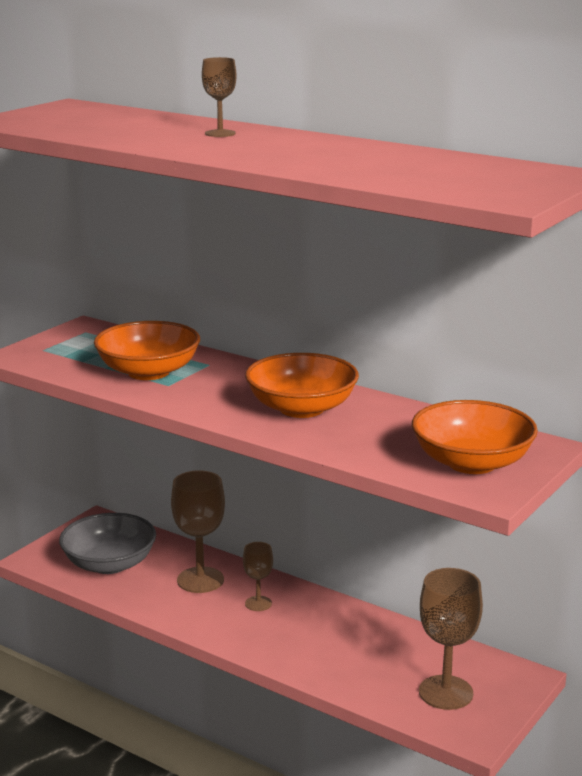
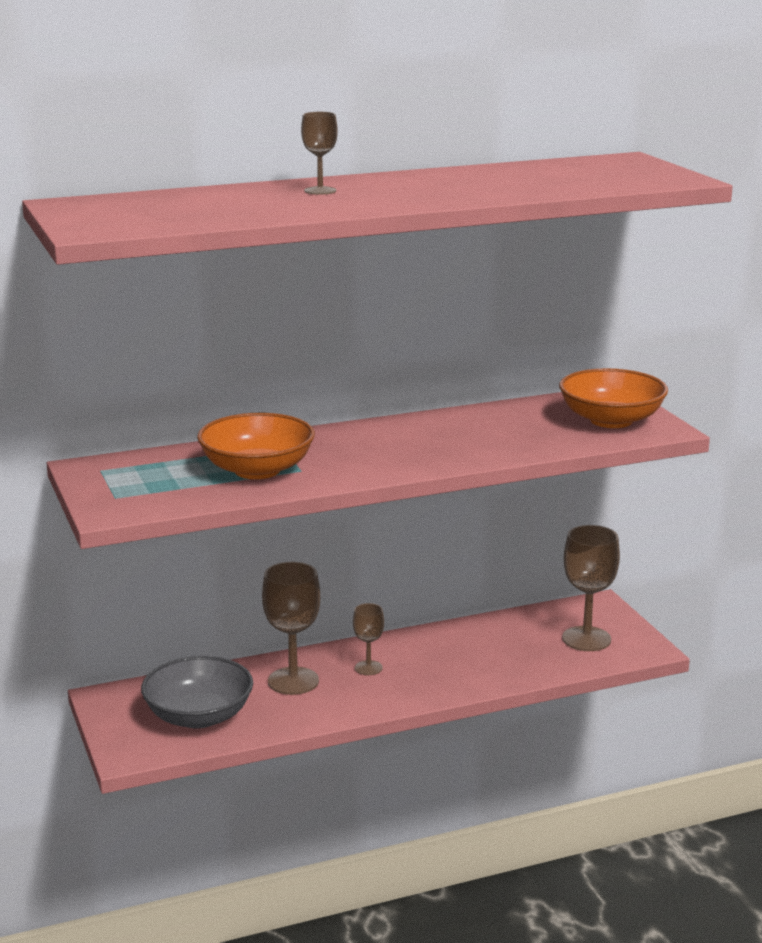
camera: 55 degrees left, 0 degrees up
(301, 408) = (433, 440): orange bowl -> none

